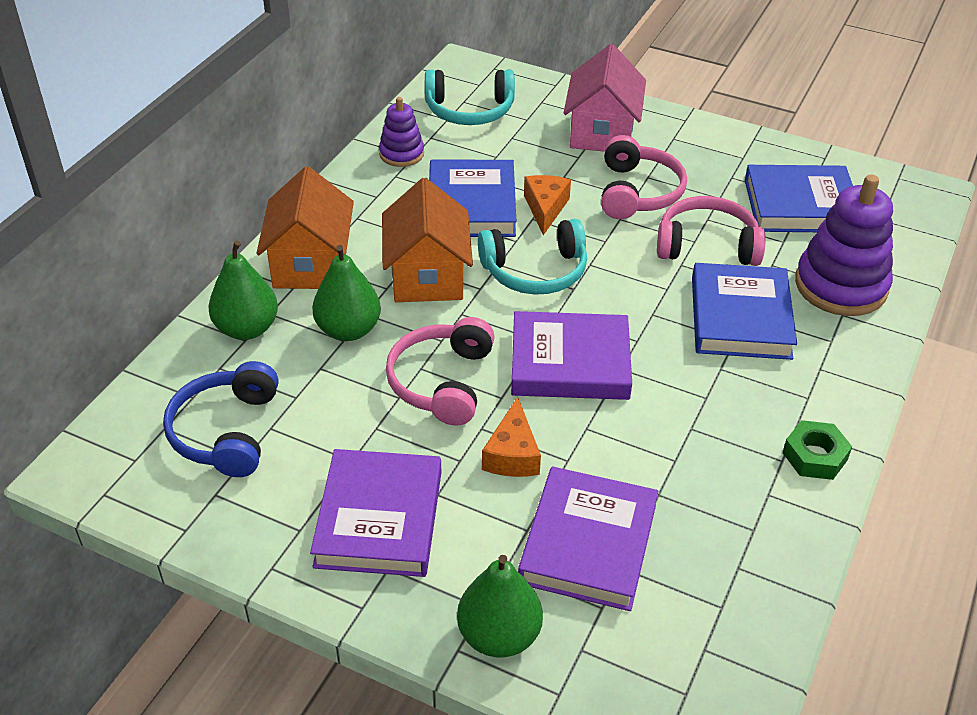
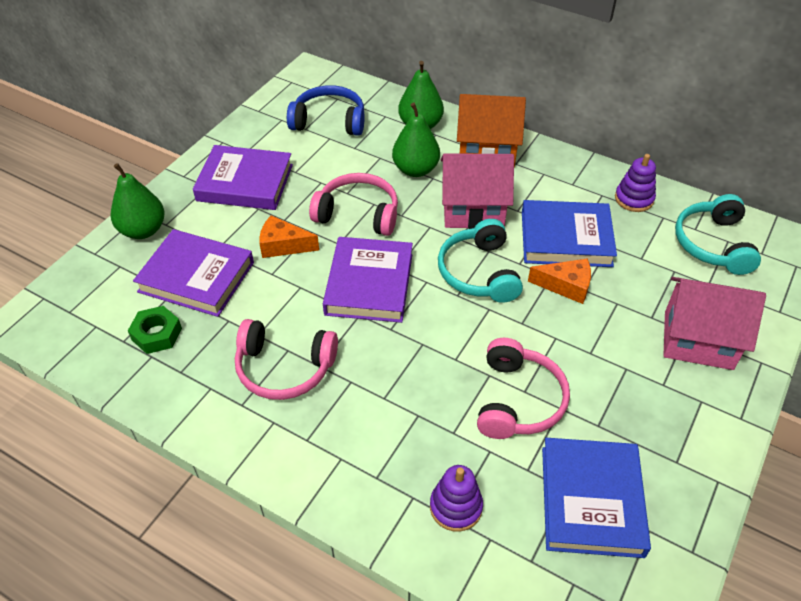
camera: 95 degrees right, 5 degrees up
(427, 276) = (473, 210): orange house -> pink house
(637, 192) = (598, 356): pink headphones -> pink headphones (284, 368)
(740, 318) = (413, 408): blue book -> none
(815, 456) = (240, 429): green nut -> green nut (157, 334)
(841, 286) = (456, 507): purple stacking toy -> purple stacking toy, size x0.55

